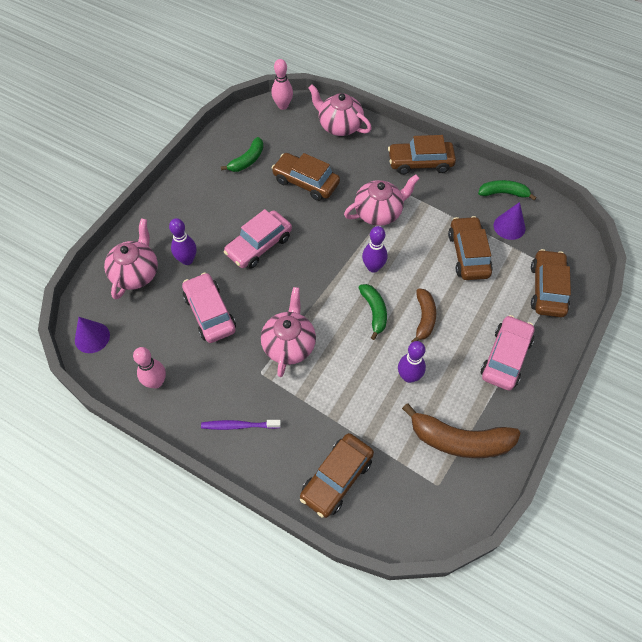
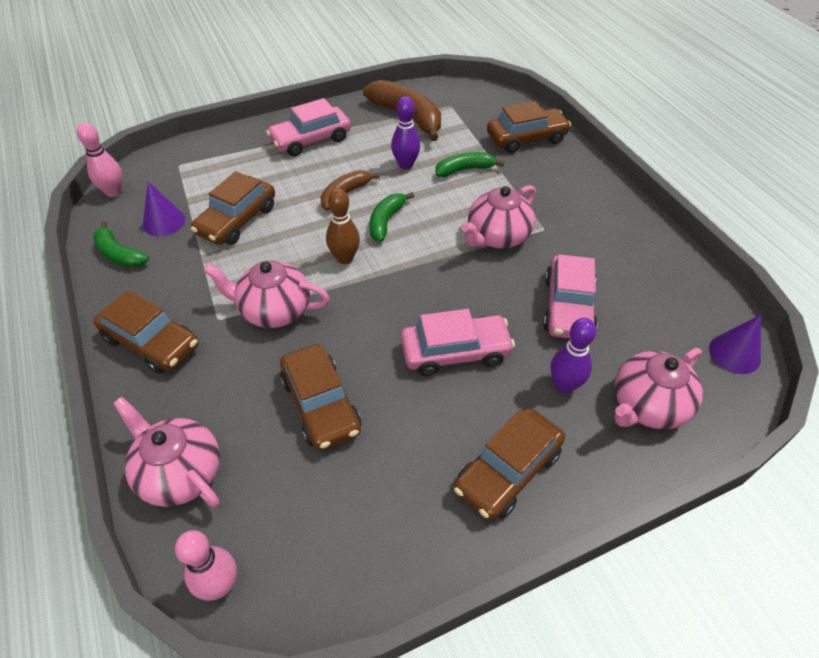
camera: 145 degrees left, 10 degrees down
(156, 382) = (664, 271): pink bowling pin -> pink bowling pin (113, 192)
(239, 425) = (591, 202): purple toothbrush -> none
(247, 160) = (374, 499): green banana -> green banana (464, 170)
(339, 126) = (179, 473): pink teapot -> pink teapot turned 150 degrees clockwise
(373, 267) = (345, 258): purple bowling pin -> brown bowling pin
(547, 289) = (210, 161): brown car -> brown car (508, 471)

